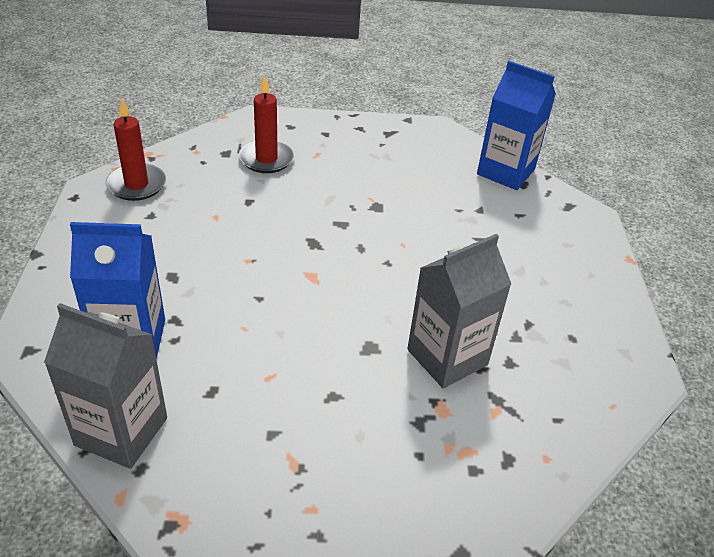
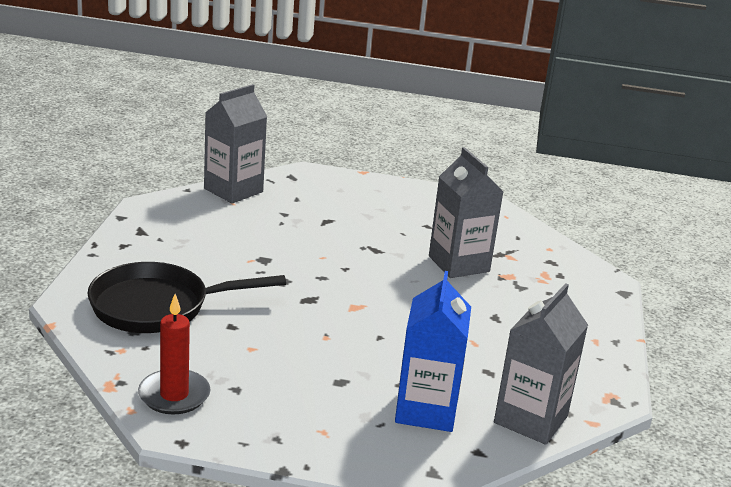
camera: 80 degrees left, 15 degrees down
(266, 159) = (158, 306): red candle -> black pan
(505, 172) = (233, 190): blue carton -> grey carton

